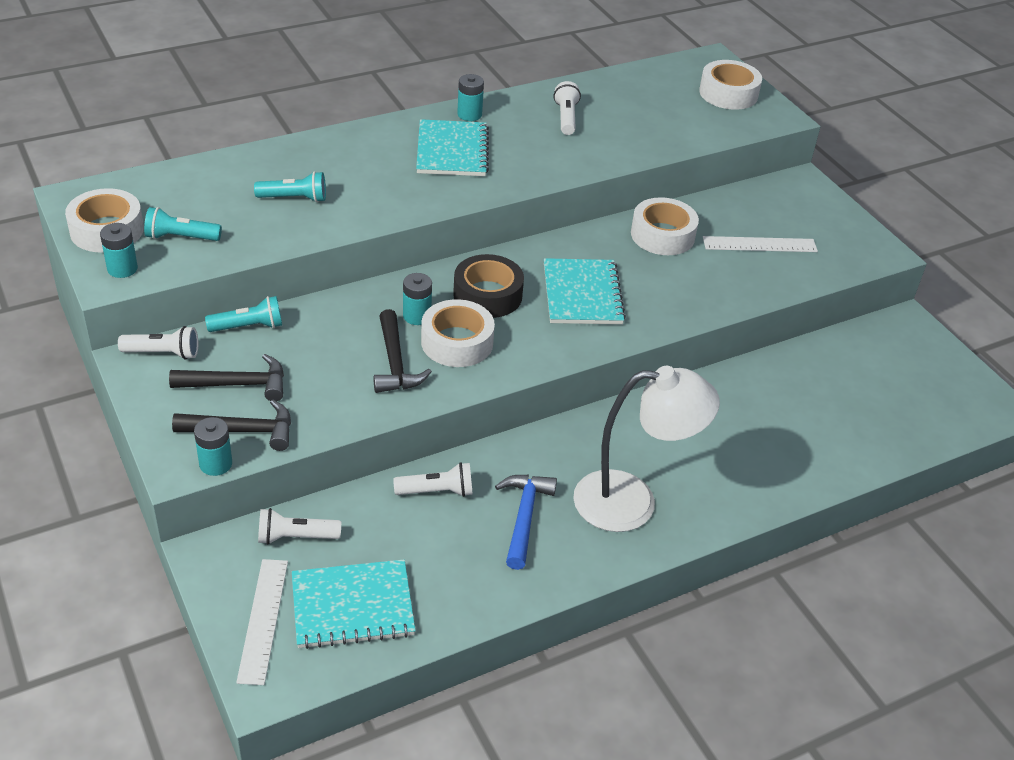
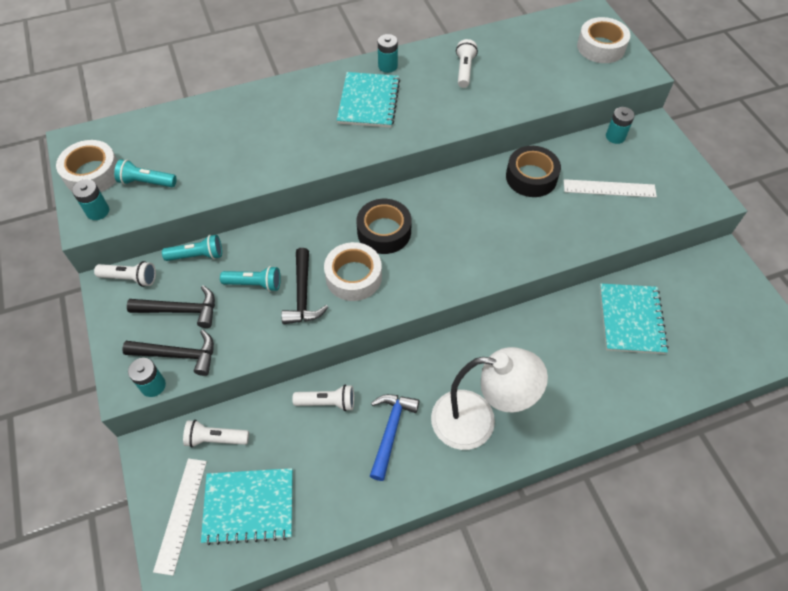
camera: 10 degrees right, 15 degrees up
(294, 198) = (238, 146): turquoise flashlight -> turquoise flashlight (254, 284)
(417, 316) = (326, 250): turquoise battery -> turquoise battery (615, 136)
(582, 294) = (459, 233): turquoise notebook -> turquoise notebook (631, 319)
(662, 235) = (531, 177): white tape -> black tape

